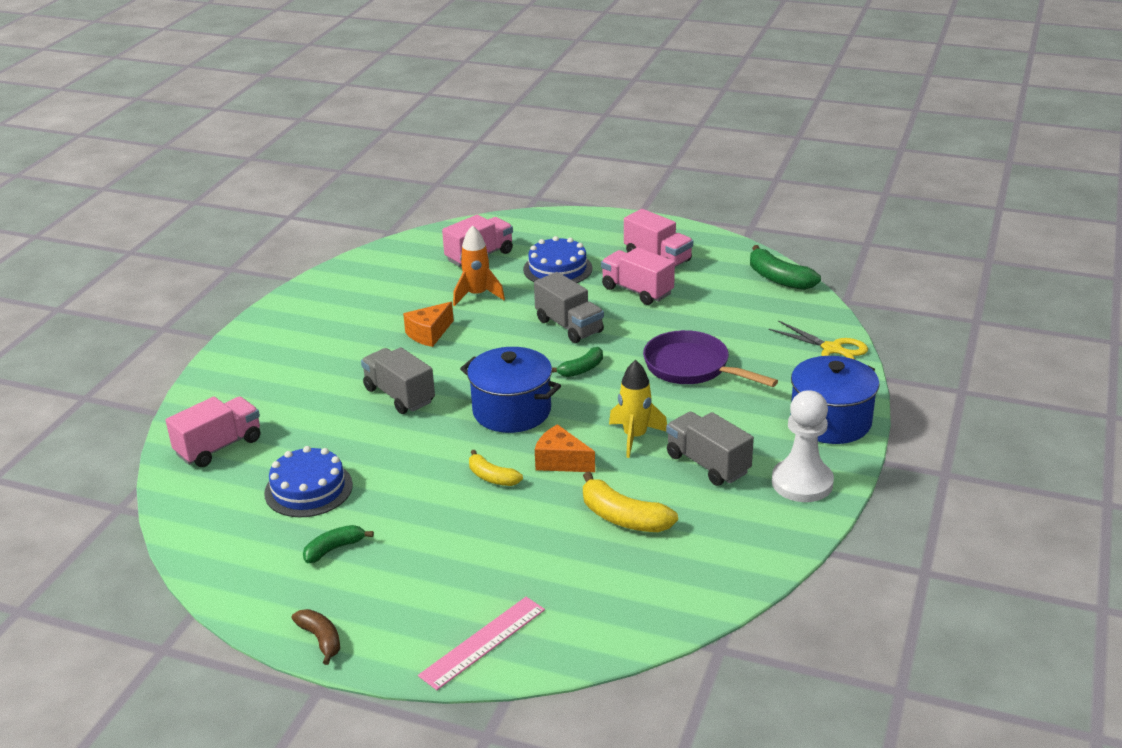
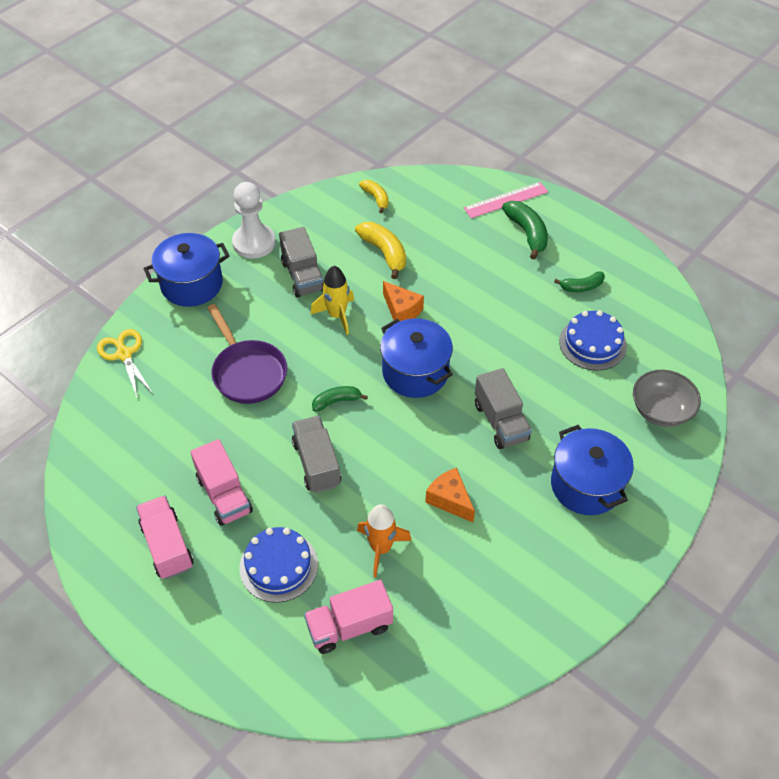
camera: 160 degrees left, 20 degrees up
(219, 447) = (661, 411): pink truck -> grey bowl
(297, 373) = (586, 485): none -> blue pot
(321, 639) = (599, 228): brown banana -> none
(429, 334) = (450, 500): orange cheese -> orange cheese turned 105 degrees counterclockwise
(492, 477) = (456, 312): yellow banana -> yellow banana (376, 198)
(779, 279) = (83, 463): green banana -> green banana (527, 233)

